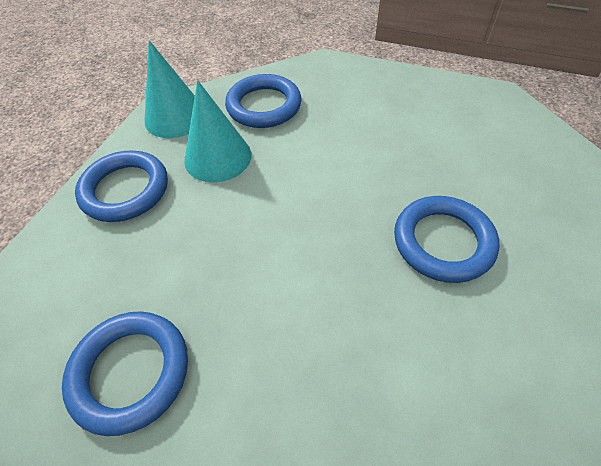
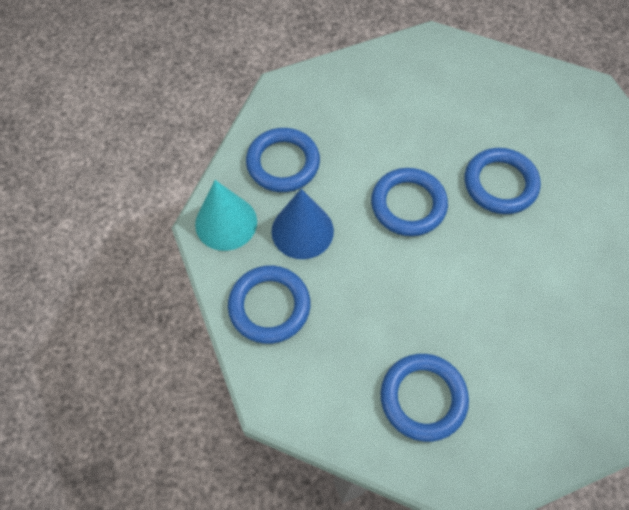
camera: 45 degrees left, 10 degrees up
(218, 157) = (302, 231): turquoise cone -> blue cone
(327, 197) = (408, 205): none -> blue ring

